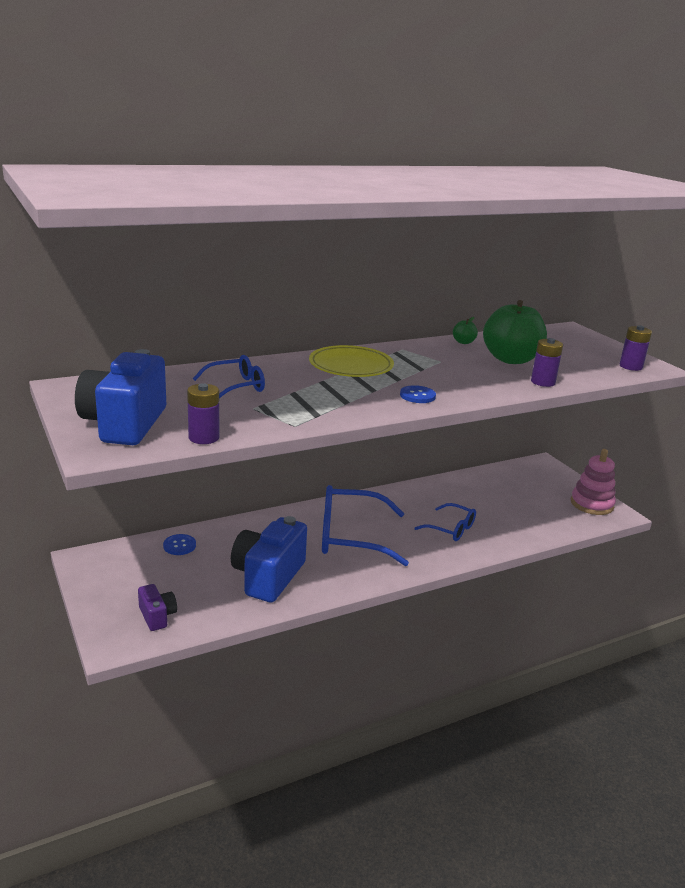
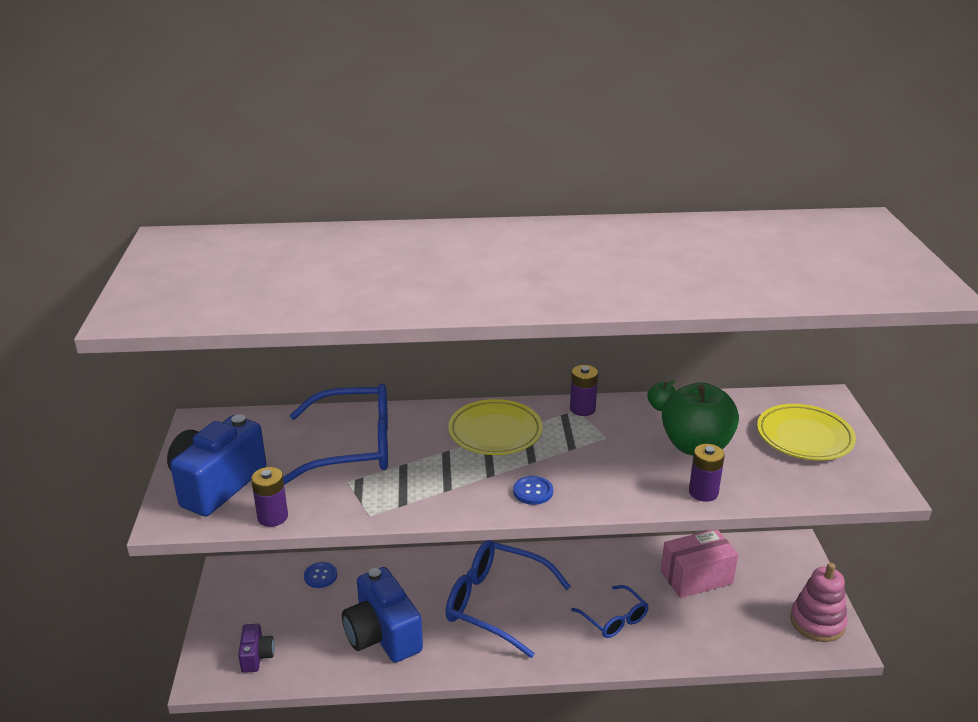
camera: 25 degrees right, 5 degrees up
(236, 386) = (354, 446): blue glasses -> blue glasses, size x1.82
(268, 576) = (382, 635): blue camera -> blue camera turned 75 degrees counterclockwise
(491, 493) = (696, 577): none -> pink box
(577, 348) = (804, 437): none -> yellow plate
(630, 366) = (849, 482): purple battery -> purple battery (582, 409)

